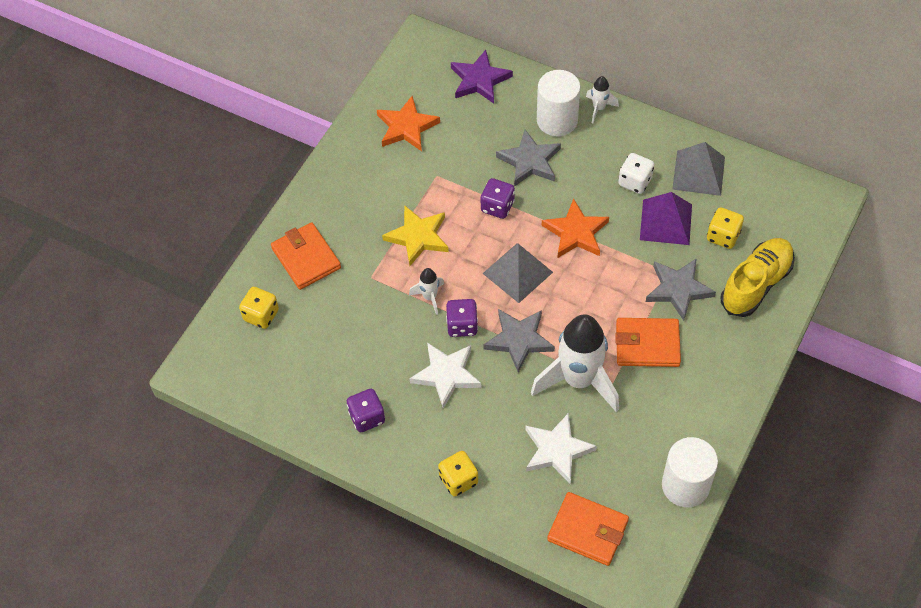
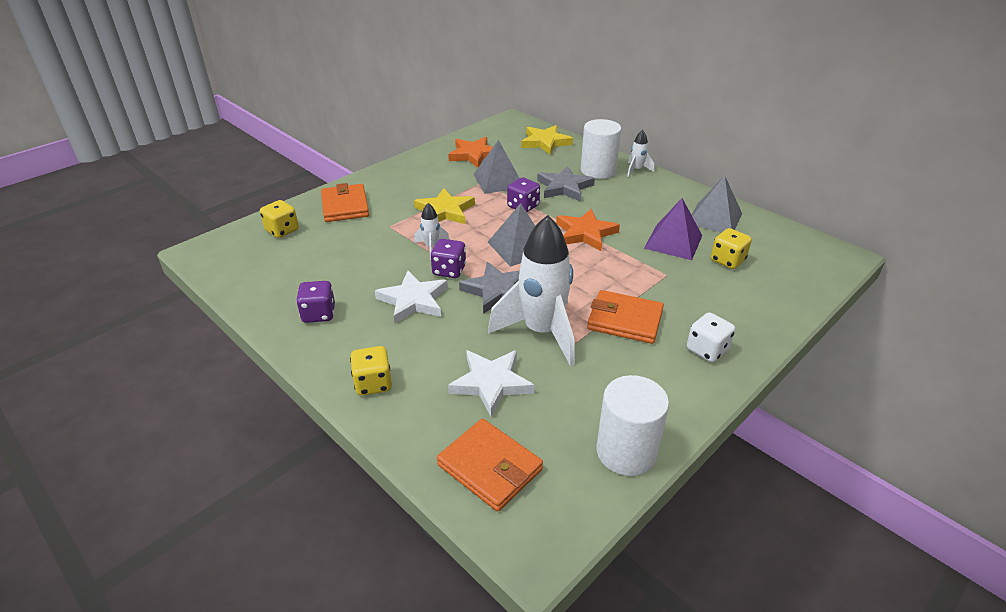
camera: 15 degrees right, 20 degrees down
(454, 168) = (498, 180): none -> grey pyramid
(479, 80) = (545, 142): purple star -> yellow star
(635, 181) = (652, 213): white dice -> white dice (707, 350)
(678, 289) = (671, 287): grey star -> none
(756, 284) = (754, 299): yellow shoe -> none

